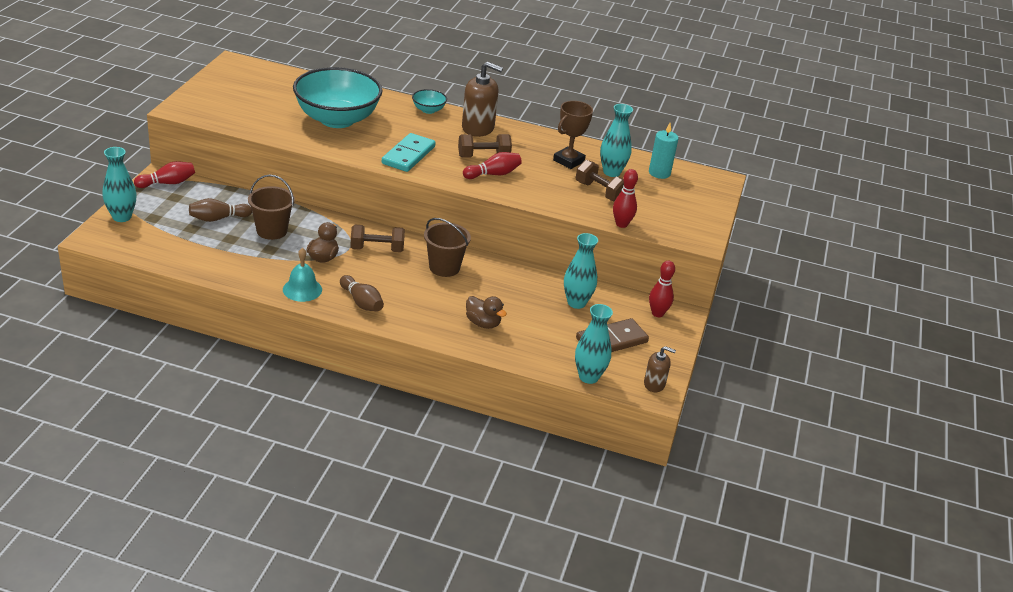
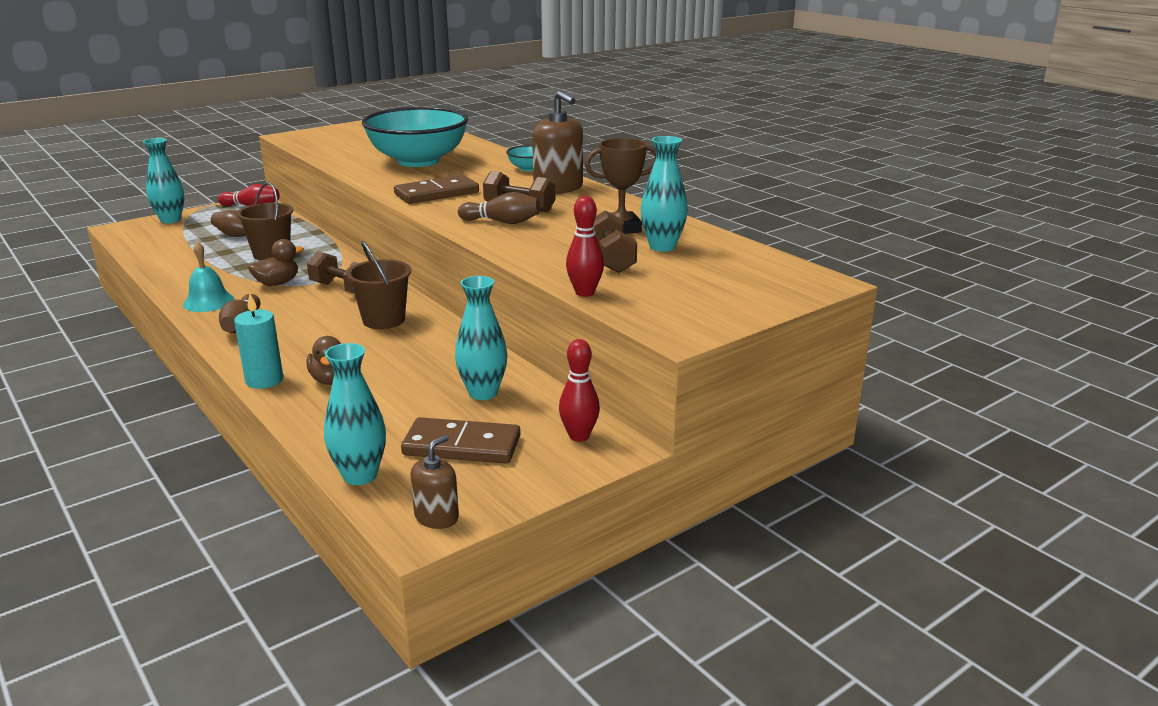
camera: 40 degrees right, 10 degrees down
(408, 155) = (436, 193): turquoise domino -> brown domino
(493, 174) = (502, 222): red bowling pin -> brown bowling pin
(654, 384) = (436, 517): brown soap dispenser -> brown soap dispenser turned 105 degrees counterclockwise
(659, 173) = (733, 259): turquoise candle -> turquoise candle (264, 380)

